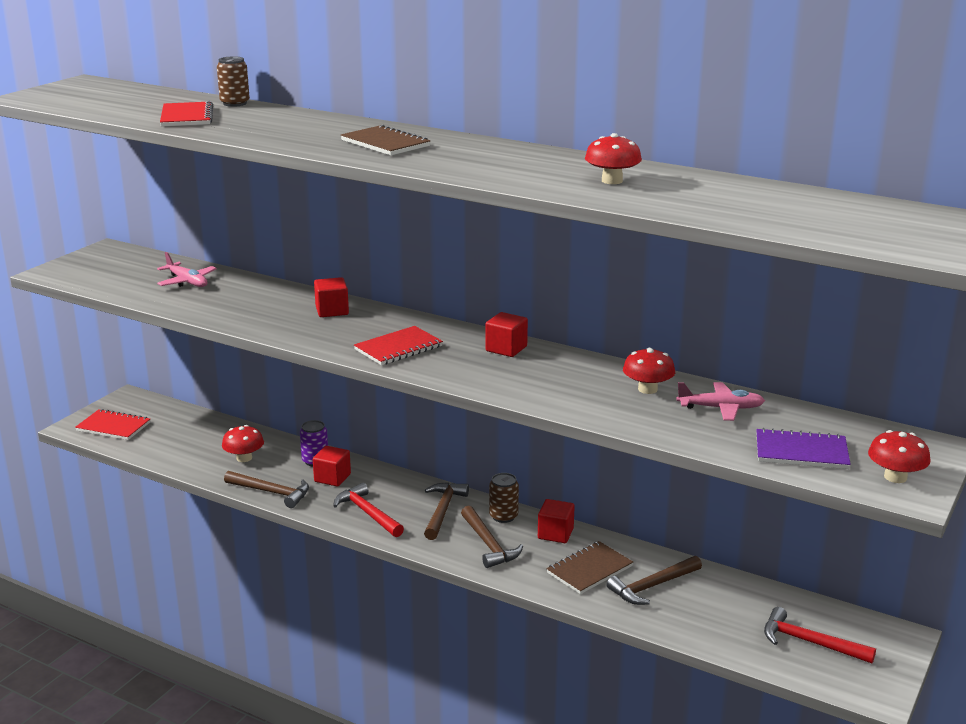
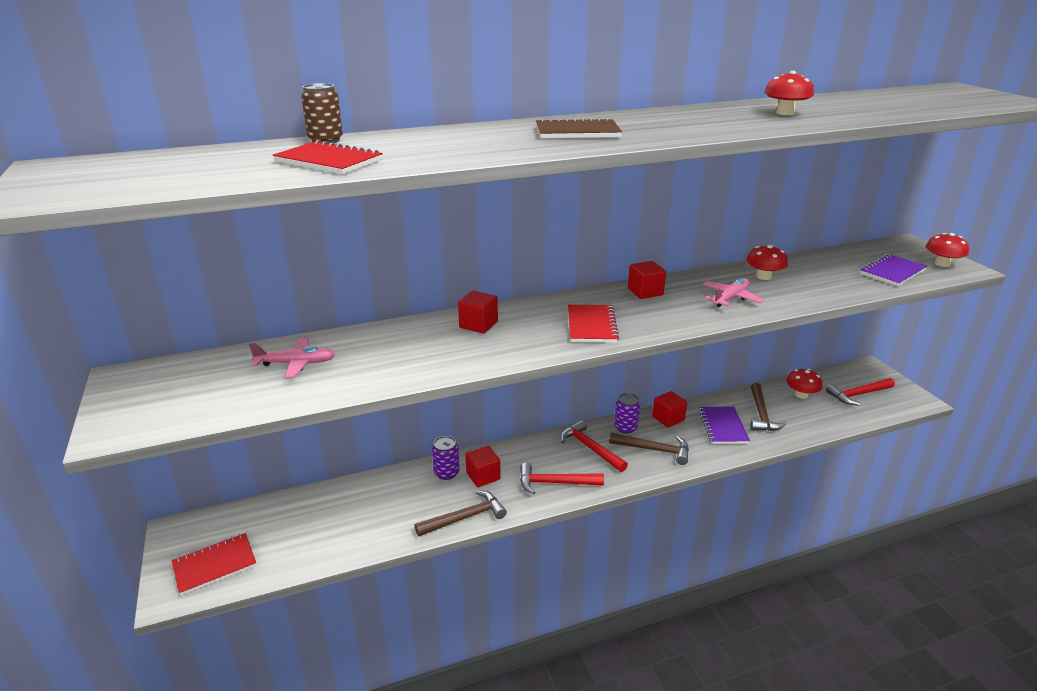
camera: 50 degrees left, 5 degrees up
(244, 458) = (390, 508): red mushroom -> red mushroom (801, 395)
(443, 511) = (590, 448): brown hammer -> red hammer
(503, 516) = (625, 427): brown can -> purple can
(589, 569) = (722, 426): brown notebook -> purple notebook
(721, 408) = (813, 269): pink plane -> pink plane (730, 298)

